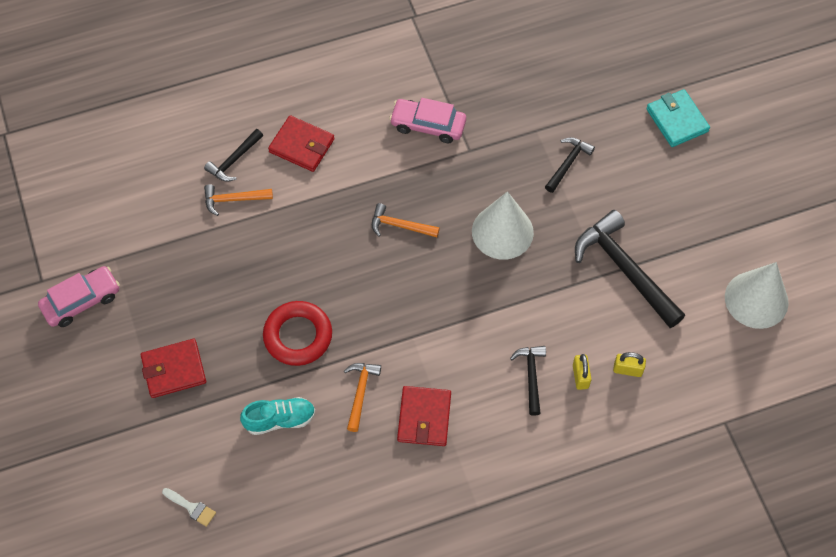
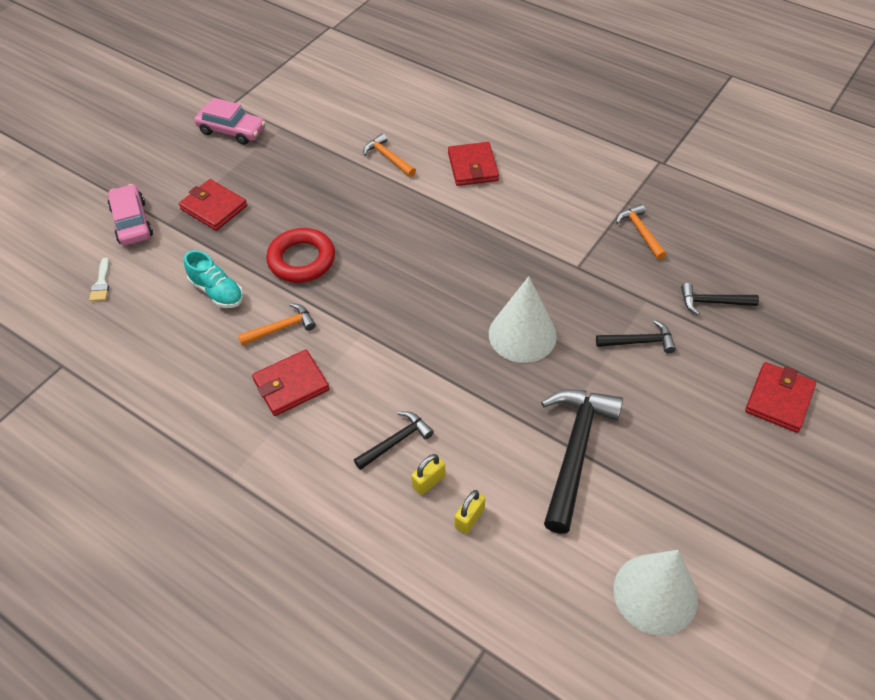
camera: 55 degrees right, 10 degrees down
(234, 160) = (421, 139): black hammer -> black hammer (712, 302)
(399, 226) = (460, 264): orange hammer -> orange hammer (640, 232)
(428, 125) = (572, 227): pink car -> pink car (132, 222)
(627, 369) = (469, 518): yellow padlock -> yellow padlock turned 60 degrees clockwise
(677, 120) = (779, 399): turquoise wallet -> red wallet

